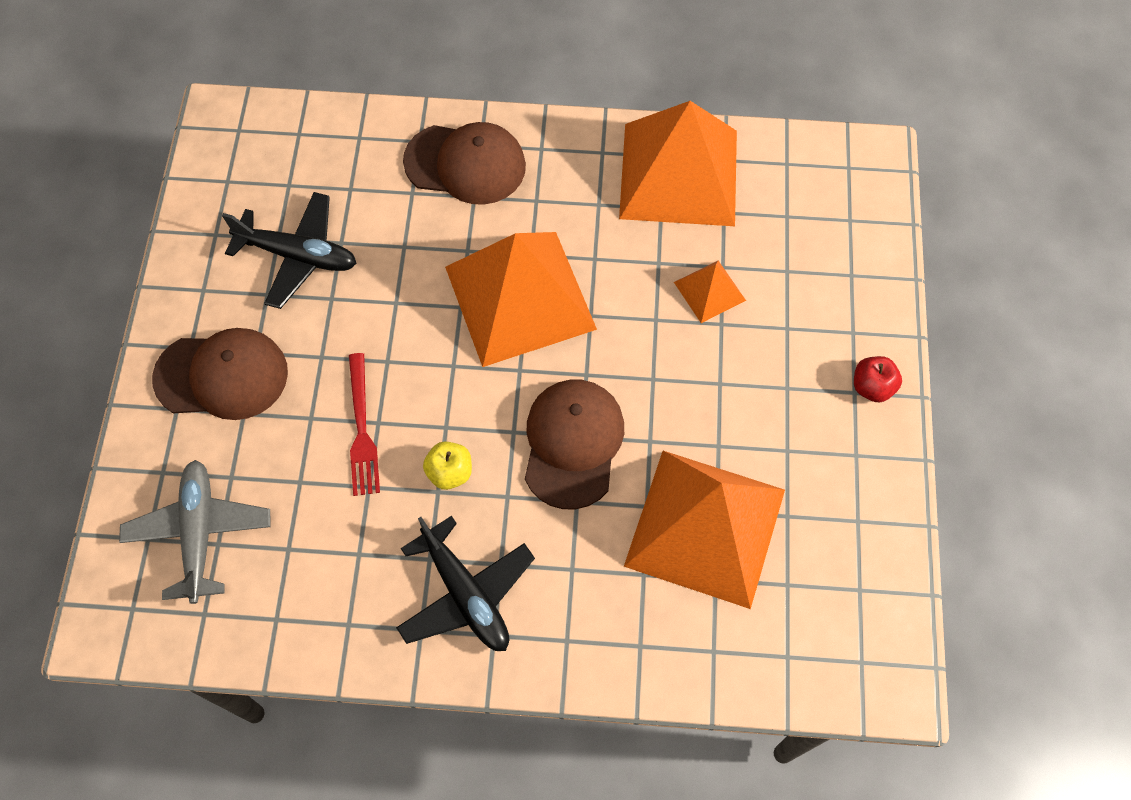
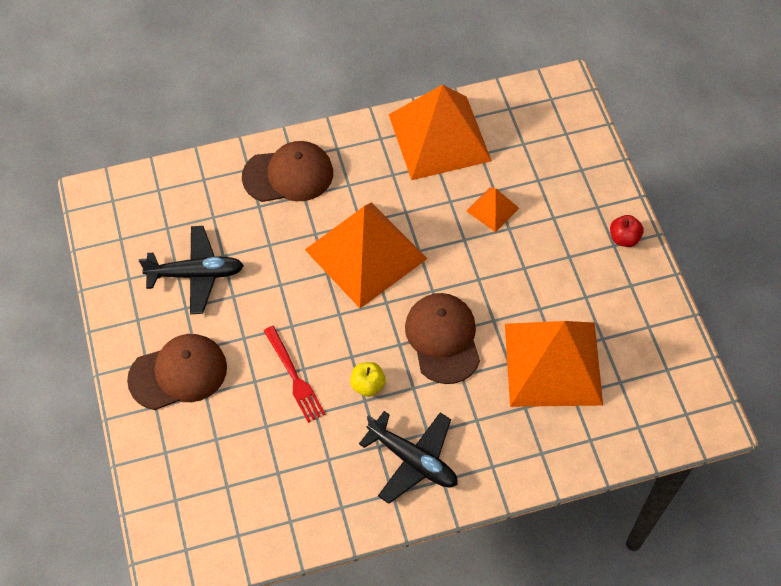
camera: 20 degrees left, 5 degrees down
(199, 533) = (211, 483): grey plane -> none

